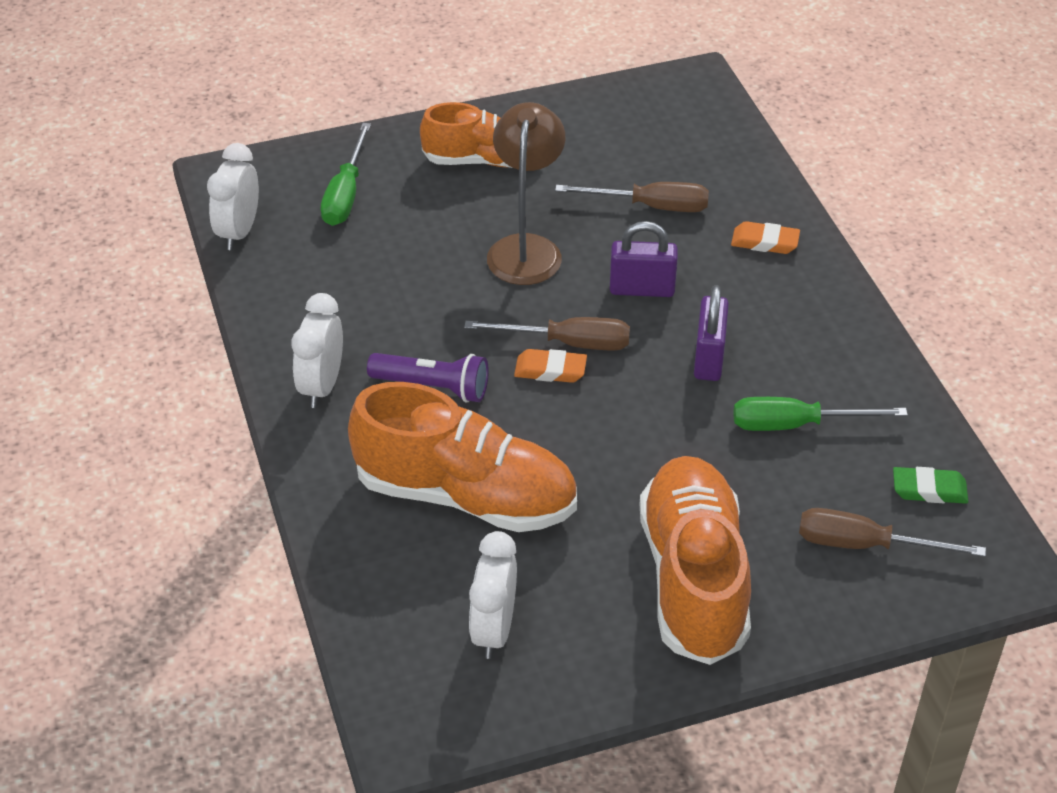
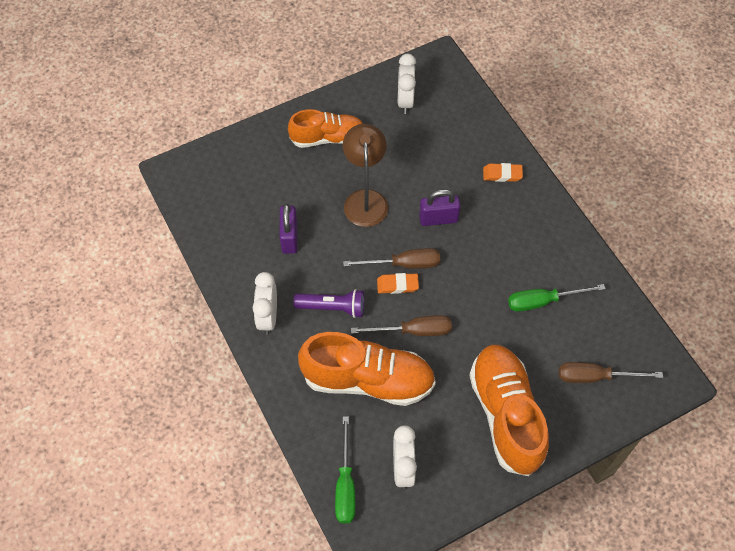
camera: 10 degrees left, 15 degrees up
(239, 232) = (192, 212): white clock -> white clock (405, 101)
(345, 194) = (249, 175): green screwdriver -> green screwdriver (345, 484)
(650, 206) = (431, 158): brown screwdriver -> brown screwdriver (413, 331)
(709, 358) = (486, 262): purple padlock -> purple padlock (289, 238)
(929, 489) = (623, 334): green eraser -> none

